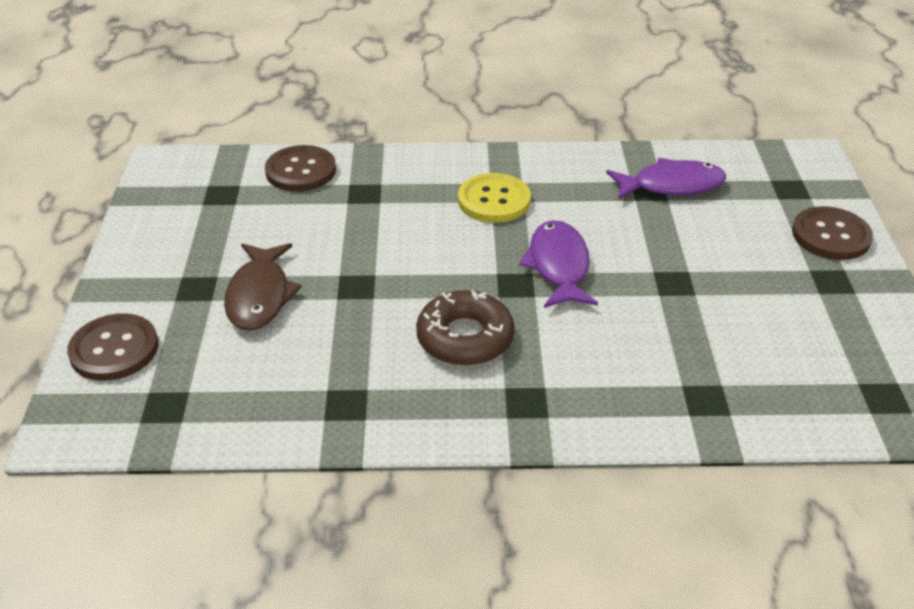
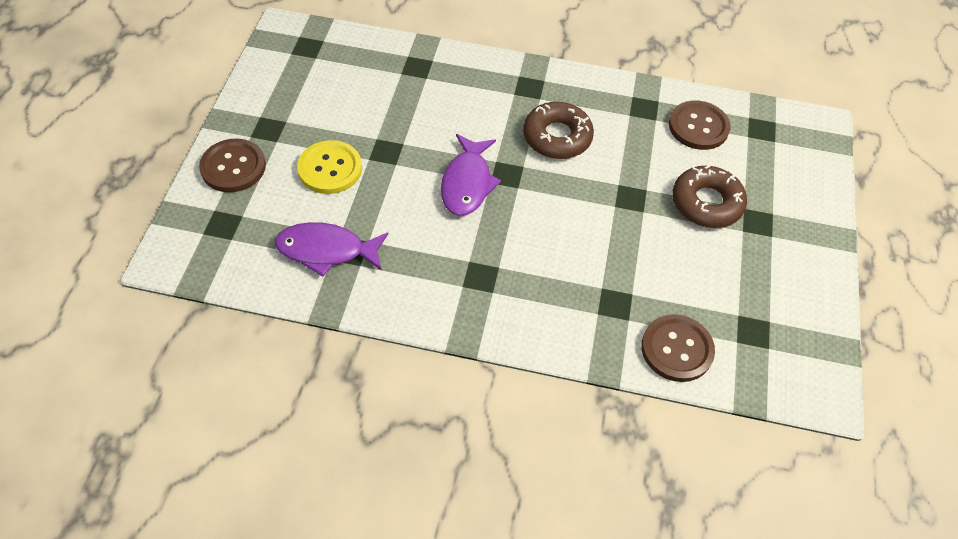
camera: 170 degrees left, 15 degrees up
(114, 349) = (807, 177): brown button -> brown button (698, 127)
(260, 296) = (706, 203): brown fish -> brown donut
(494, 200) = (496, 266): yellow button -> yellow button (330, 169)

